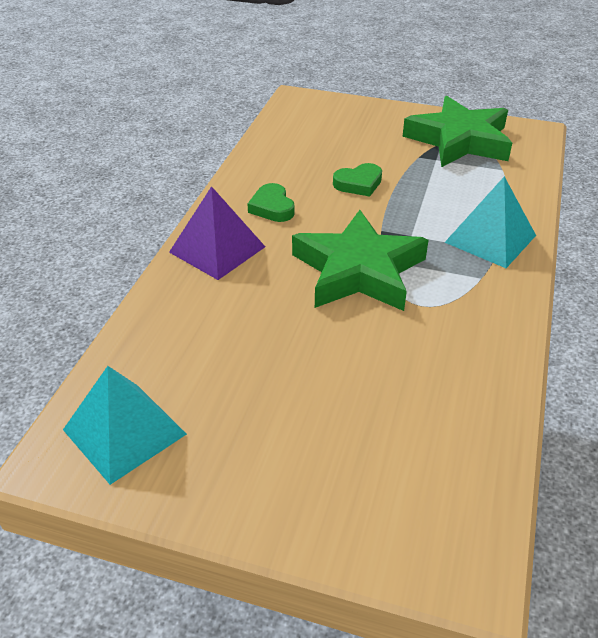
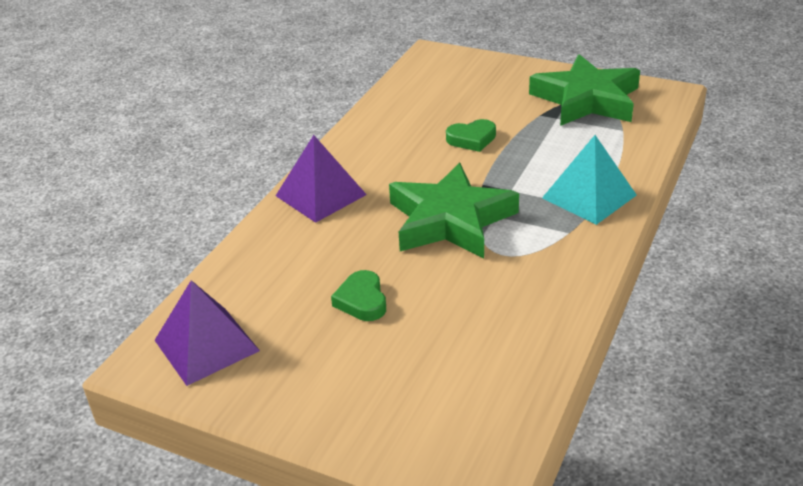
camera: 10 degrees right, 5 degrees down
(124, 432) = (206, 345): turquoise pyramid -> purple pyramid
(272, 207) = (381, 158): green heart -> green heart (362, 300)

